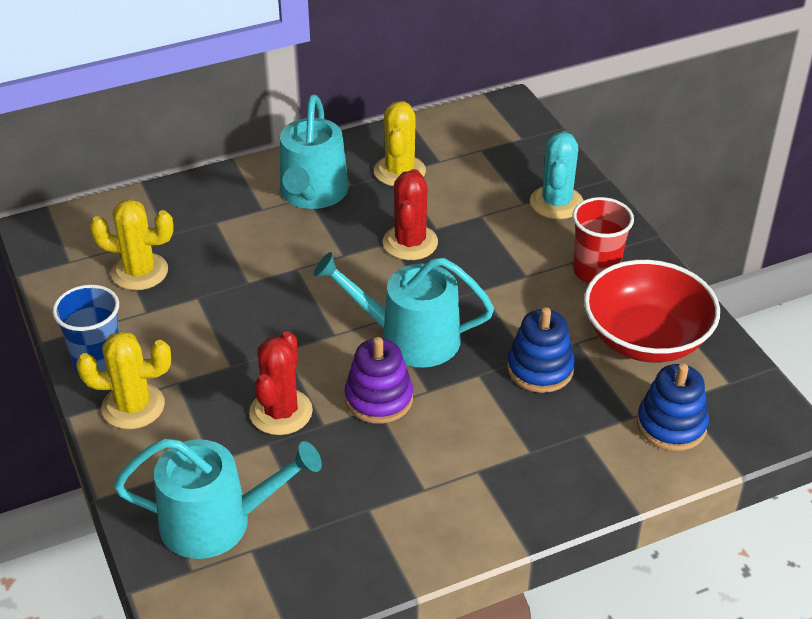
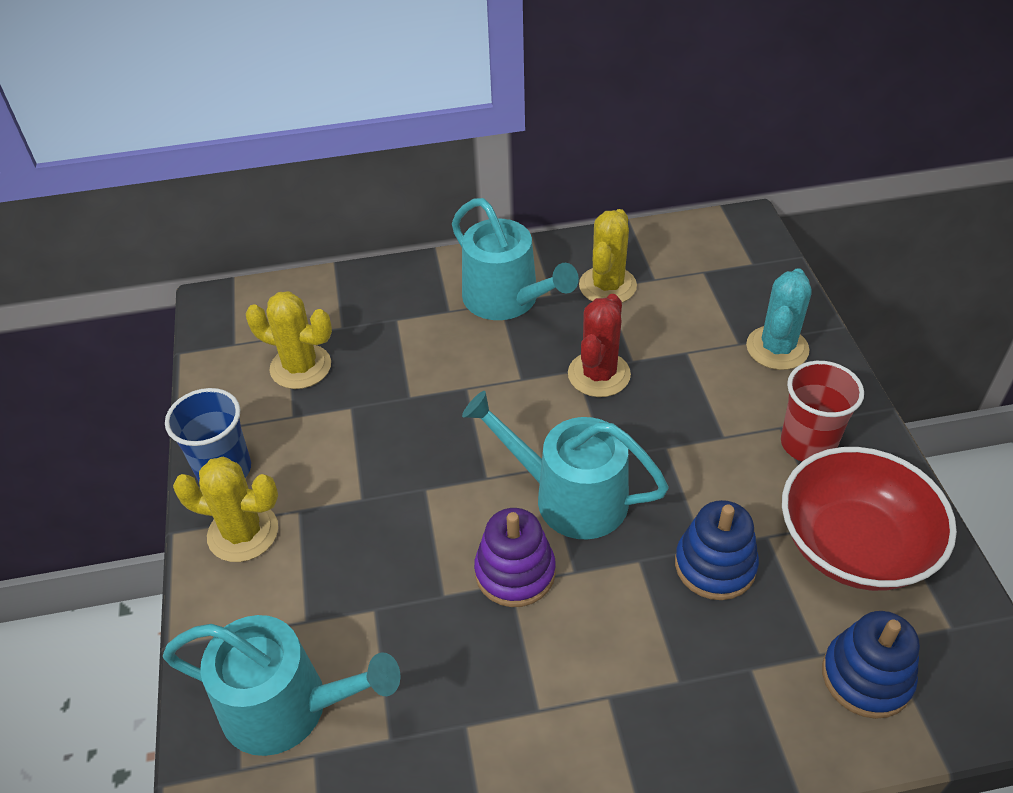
camera: 15 degrees right, 5 degrees up
(281, 412) = (400, 570): red cactus -> none
(312, 193) = (507, 299): turquoise watering can -> turquoise watering can turned 60 degrees counterclockwise

